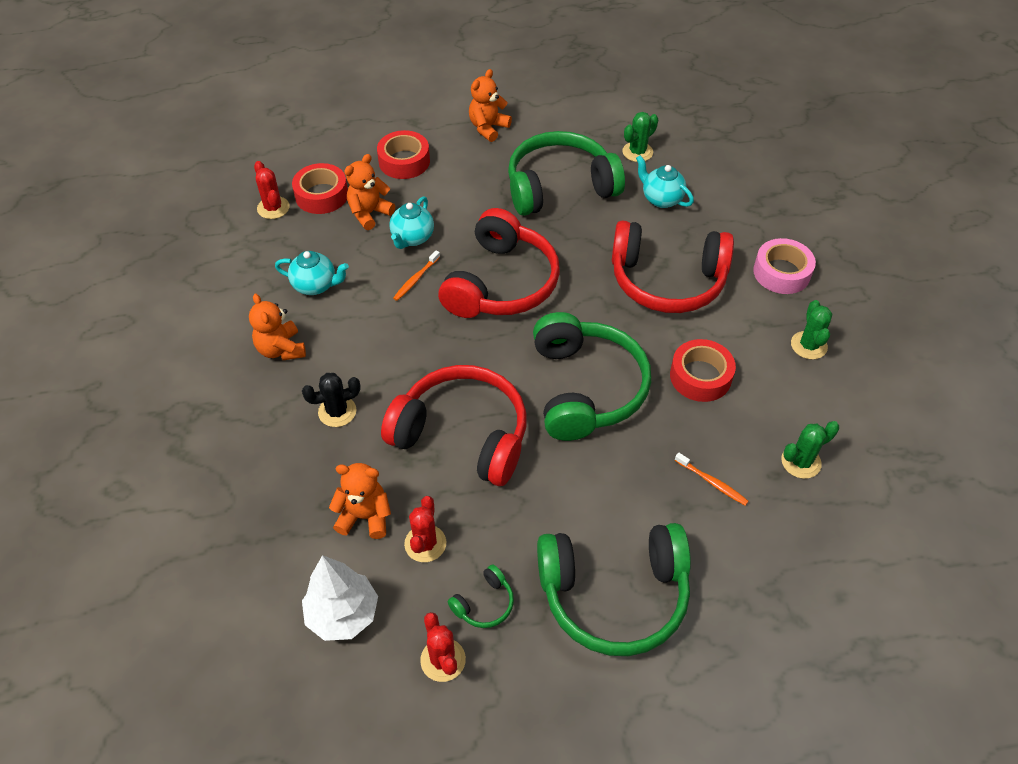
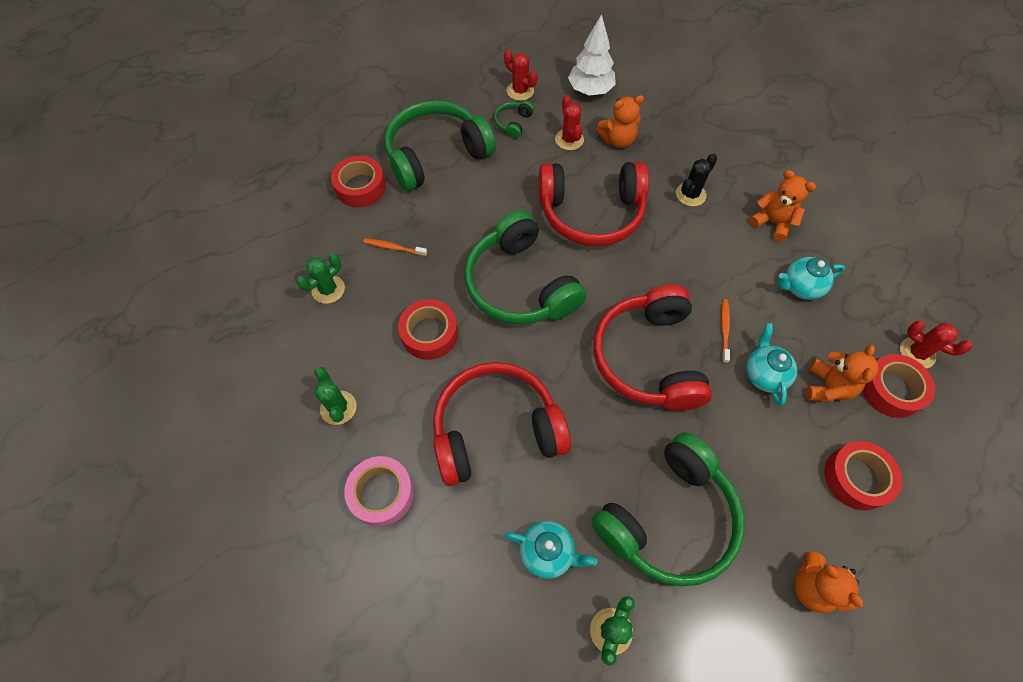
camera: 155 degrees right, 10 degrees up
(488, 128) = (812, 587): orange teddy bear -> orange teddy bear turned 135 degrees clockwise
(733, 585) = (360, 187): none -> red tape

